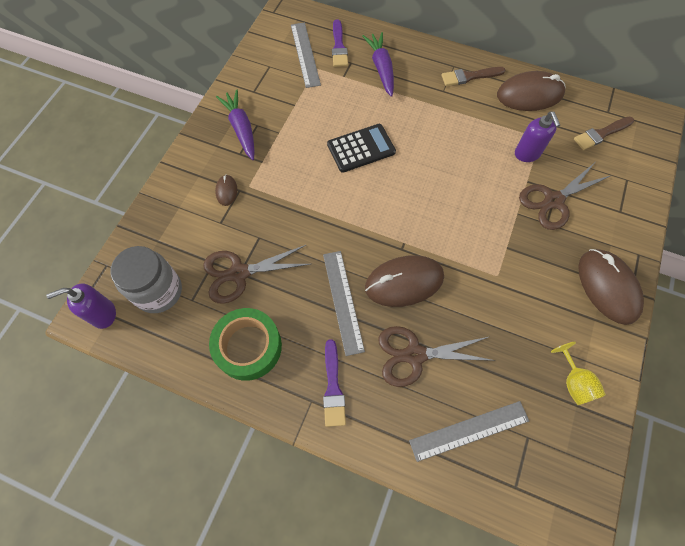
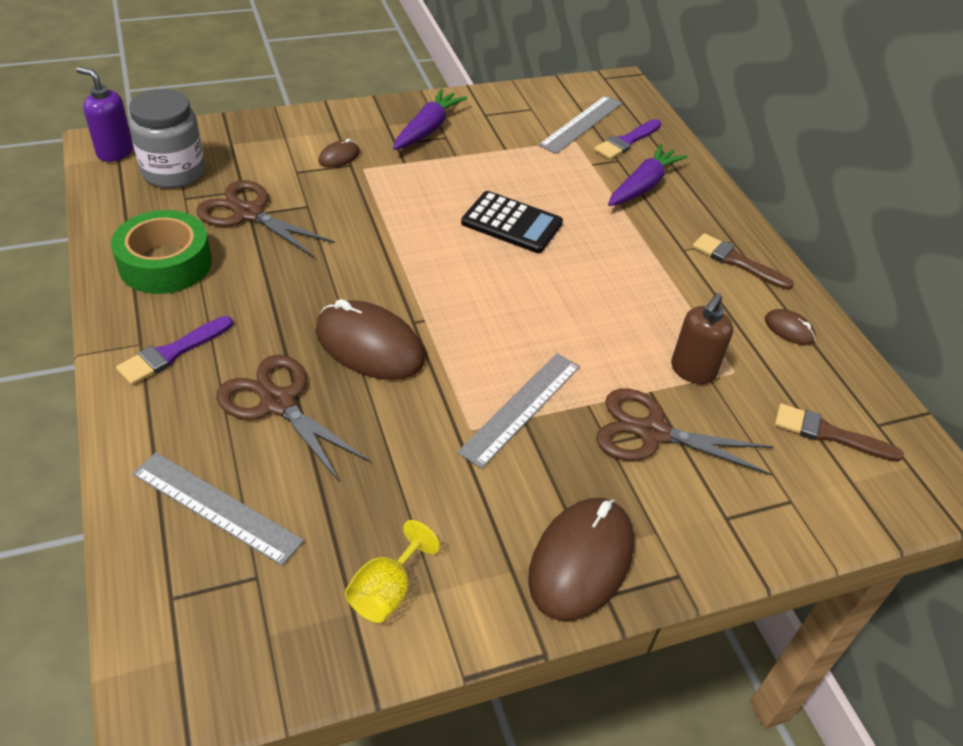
camera: 45 degrees right, 20 degrees down
(342, 301) = (291, 306): grey ruler -> grey ruler (521, 408)
(527, 154) = (692, 371): purple soap dispenser -> brown soap dispenser
(529, 94) = (789, 329): brown mouse -> brown mouse, size x0.47

